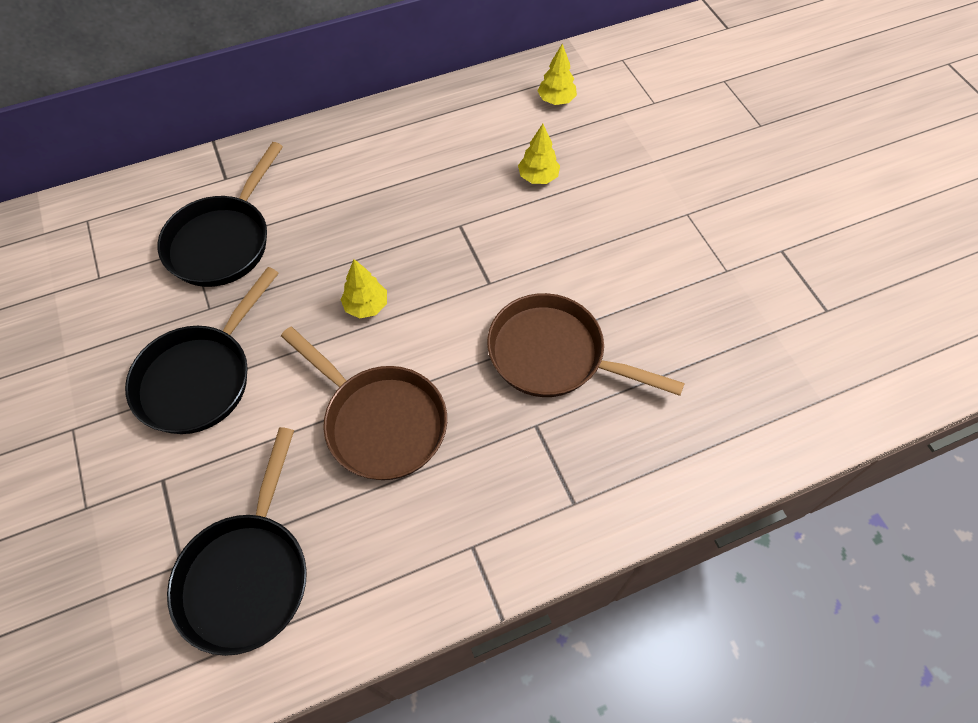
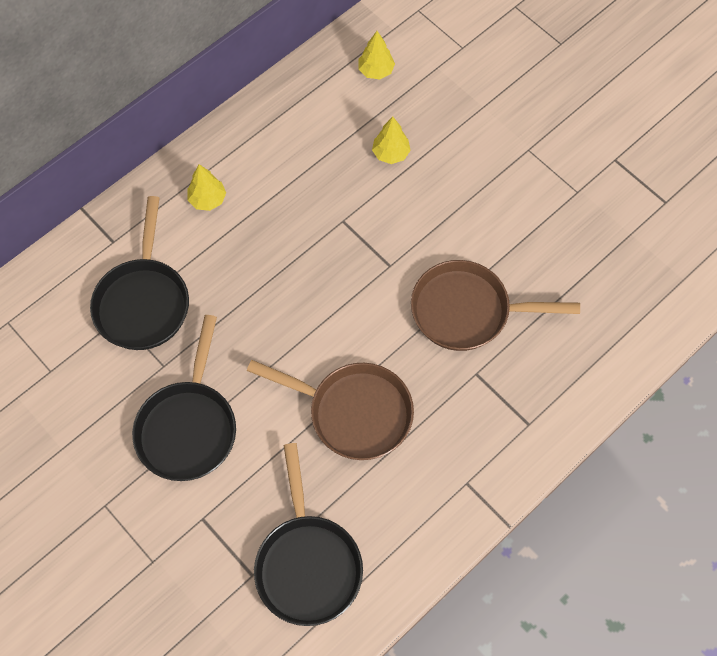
camera: 20 degrees left, 5 degrees up
(366, 306) = (297, 320): yellow tree -> yellow tree (207, 200)

